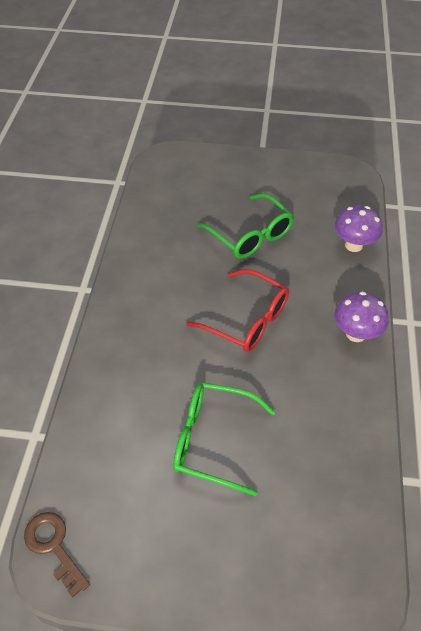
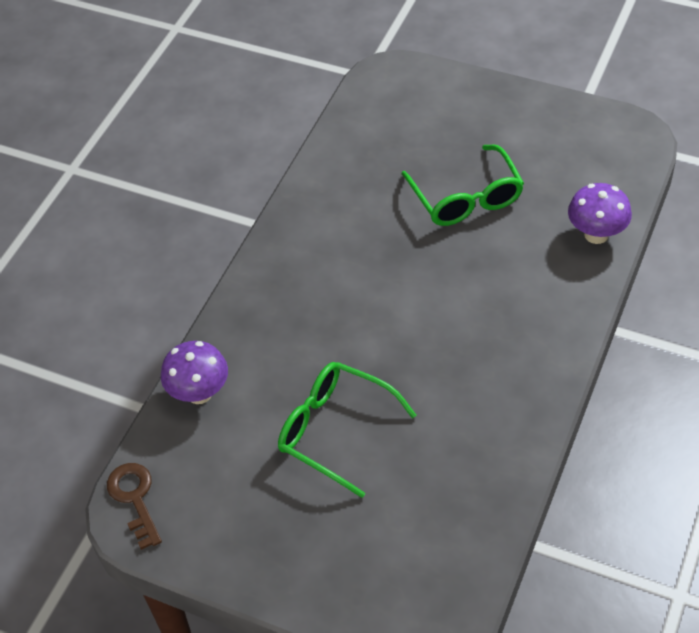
camera: 20 degrees right, 0 degrees up
(247, 320) = (423, 303): red glasses -> none
(355, 334) = (551, 346): purple mushroom -> purple mushroom (199, 393)

